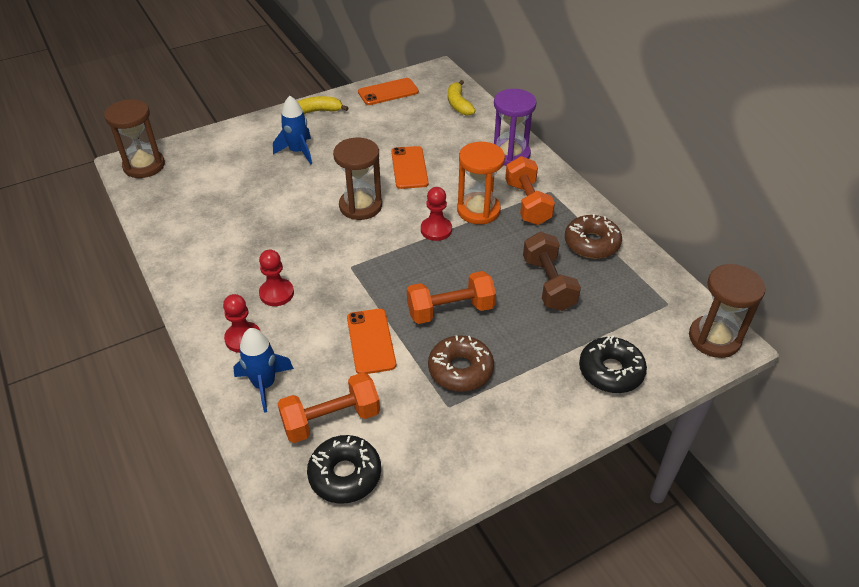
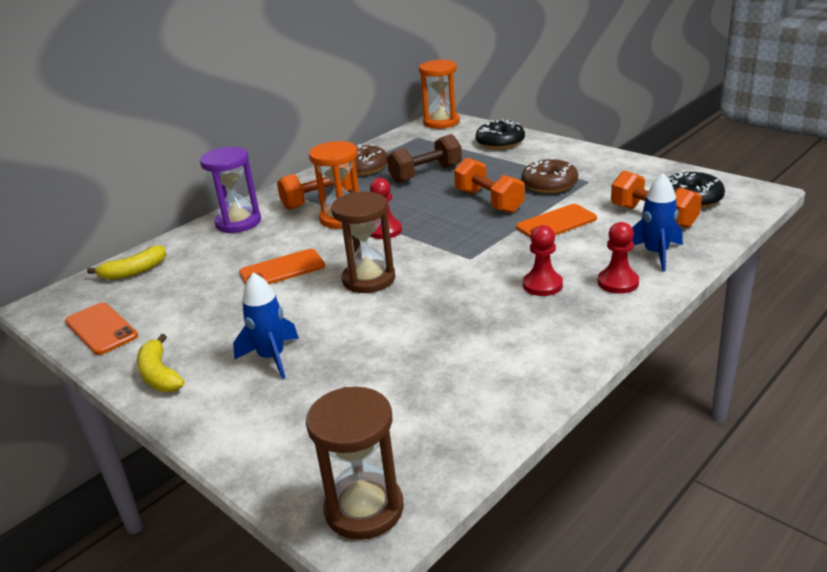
camera: 105 degrees left, 15 degrees down
(714, 338) = (441, 122): brown hourglass -> orange hourglass

